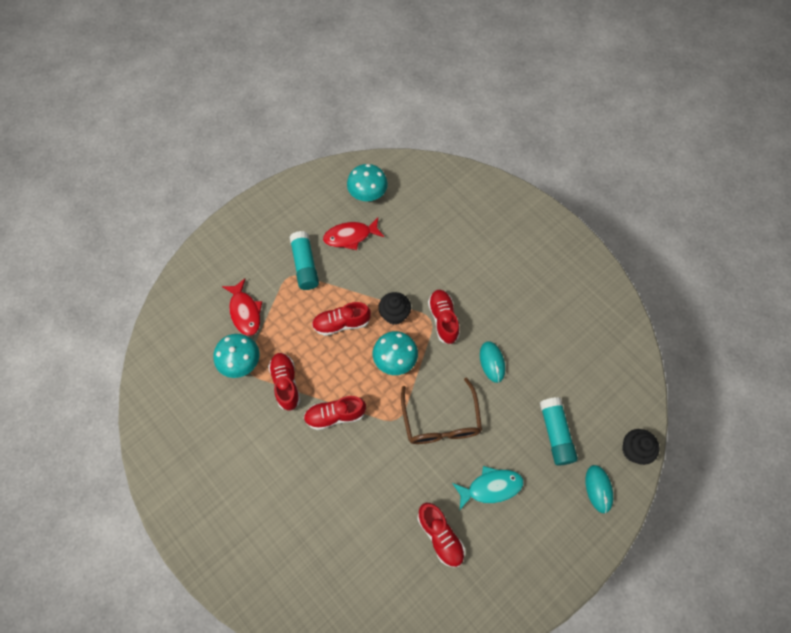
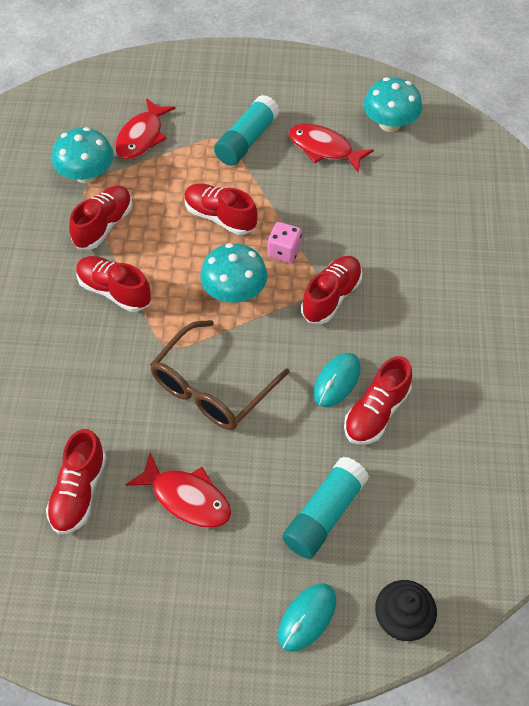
camera: 45 degrees right, 10 degrees down
(394, 314) = (284, 251): black cupcake -> pink dice
(491, 487) = (187, 498): turquoise fish -> red fish
(525, 361) = (376, 412): none -> red shoe

